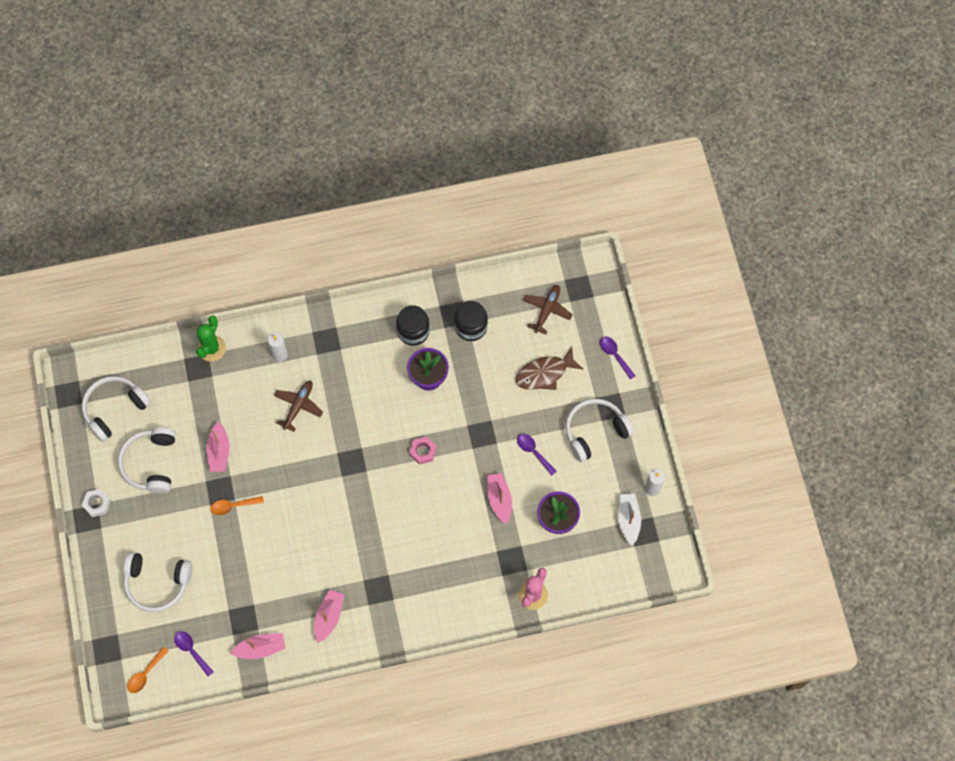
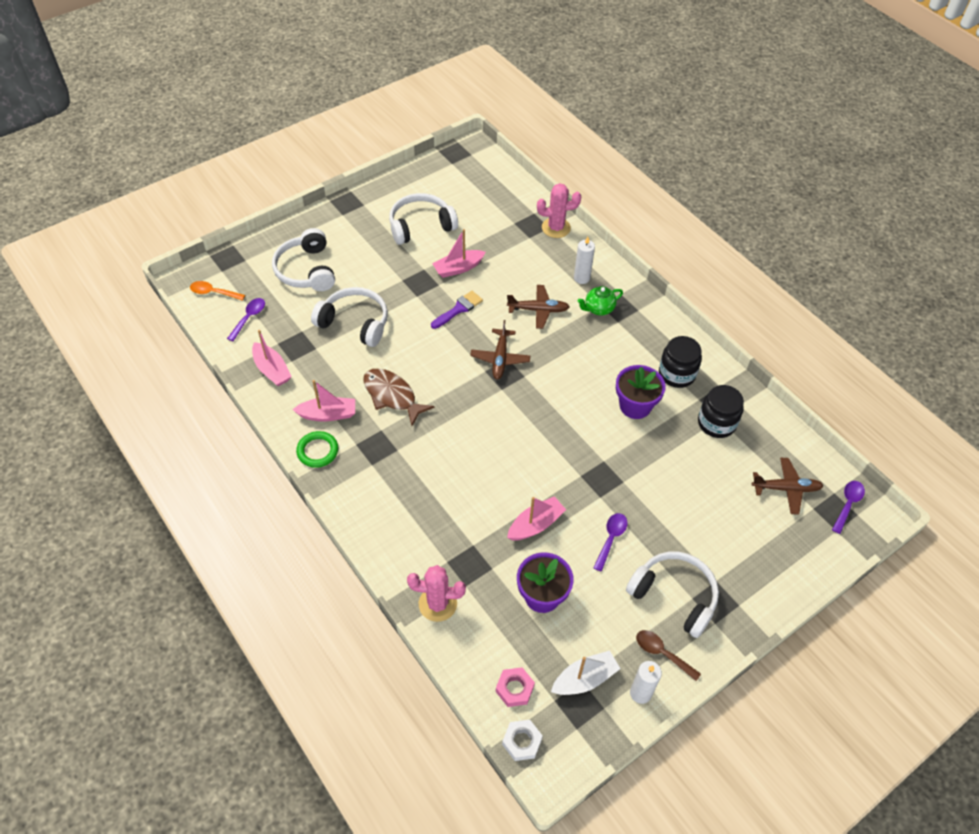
camera: 65 degrees right, 15 degrees down
(97, 504) = (363, 204): white nut -> white nut (522, 742)
(115, 409) = (458, 185): white headphones -> white headphones (355, 323)
(211, 348) = (556, 228): green cactus -> pink cactus
(233, 506) = (409, 297): orange spoon -> none
(266, 470) = (459, 309): none -> purple brush
(320, 357) = (598, 309): none -> green teapot
(335, 459) = (500, 358): none -> brown plane
(361, 637) = (317, 451): none -> green ring
(423, 451) = (550, 431): pink nut -> pink nut (514, 689)
(544, 373) = (710, 515): brown fish -> brown fish (392, 396)
(614, 355) = (781, 582): purple spoon -> purple spoon (847, 504)
(631, 461) = (662, 653): none -> brown spoon

